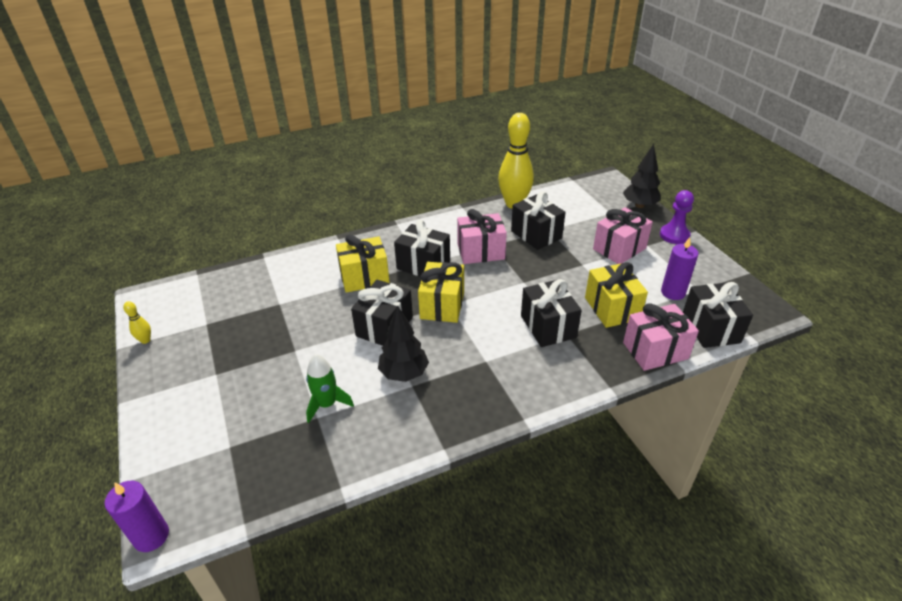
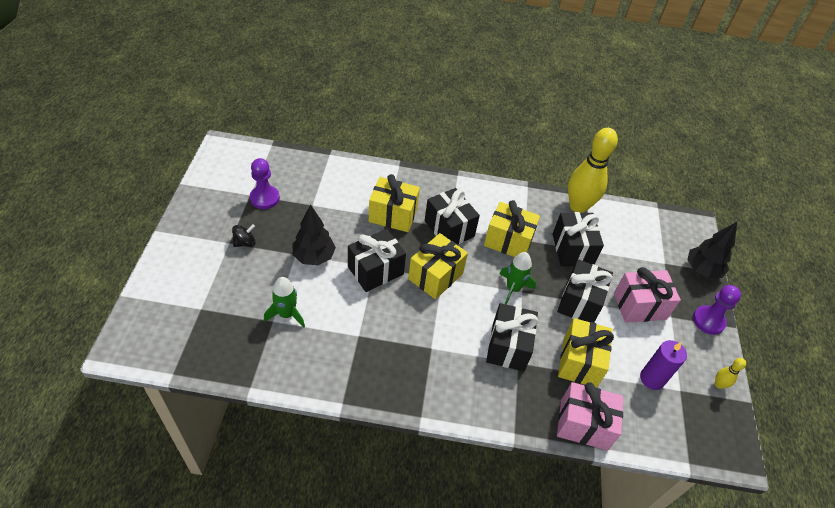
camera: 25 degrees right, 10 degrees up
(145, 340) = (201, 186): yellow bowling pin -> yellow bowling pin (719, 384)
(151, 536) = (114, 346): purple candle -> none
(224, 320) = (264, 198): none -> purple pawn
(233, 366) = (245, 242): none -> black spinning top
(404, 373) = (360, 321): black tree -> black tree (314, 257)
(481, 252) = (508, 241): pink gift -> yellow gift
(514, 283) = (513, 288): none -> green rocket
(710, 328) = (656, 434): black gift -> black gift (580, 302)

